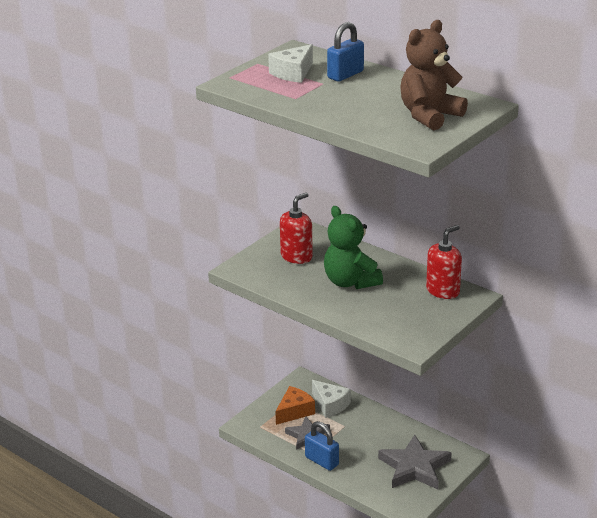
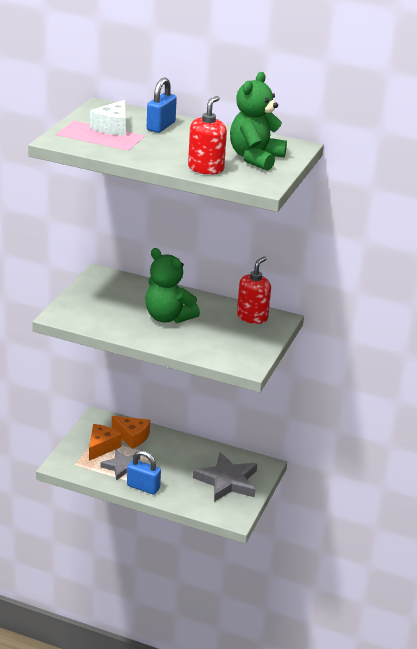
camera: 20 degrees left, 0 degrees up
(296, 256) = (109, 299): red soap dispenser -> red soap dispenser (206, 168)
(330, 405) = (132, 437): white cheese -> orange cheese
(429, 116) = (255, 158): brown teddy bear -> green teddy bear

